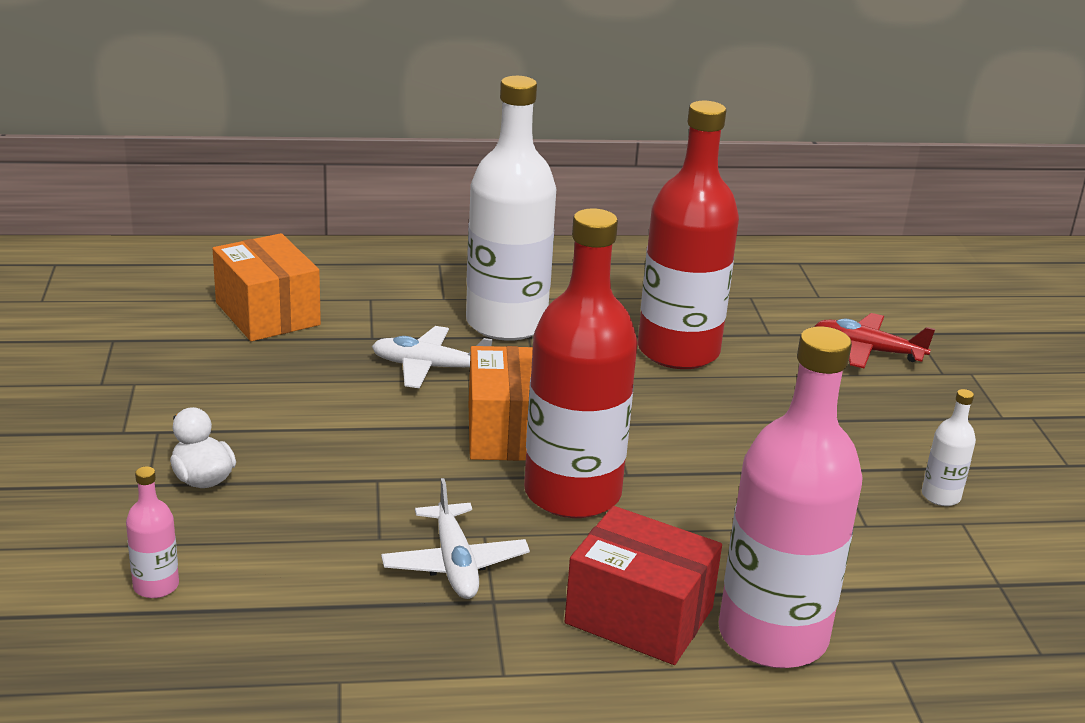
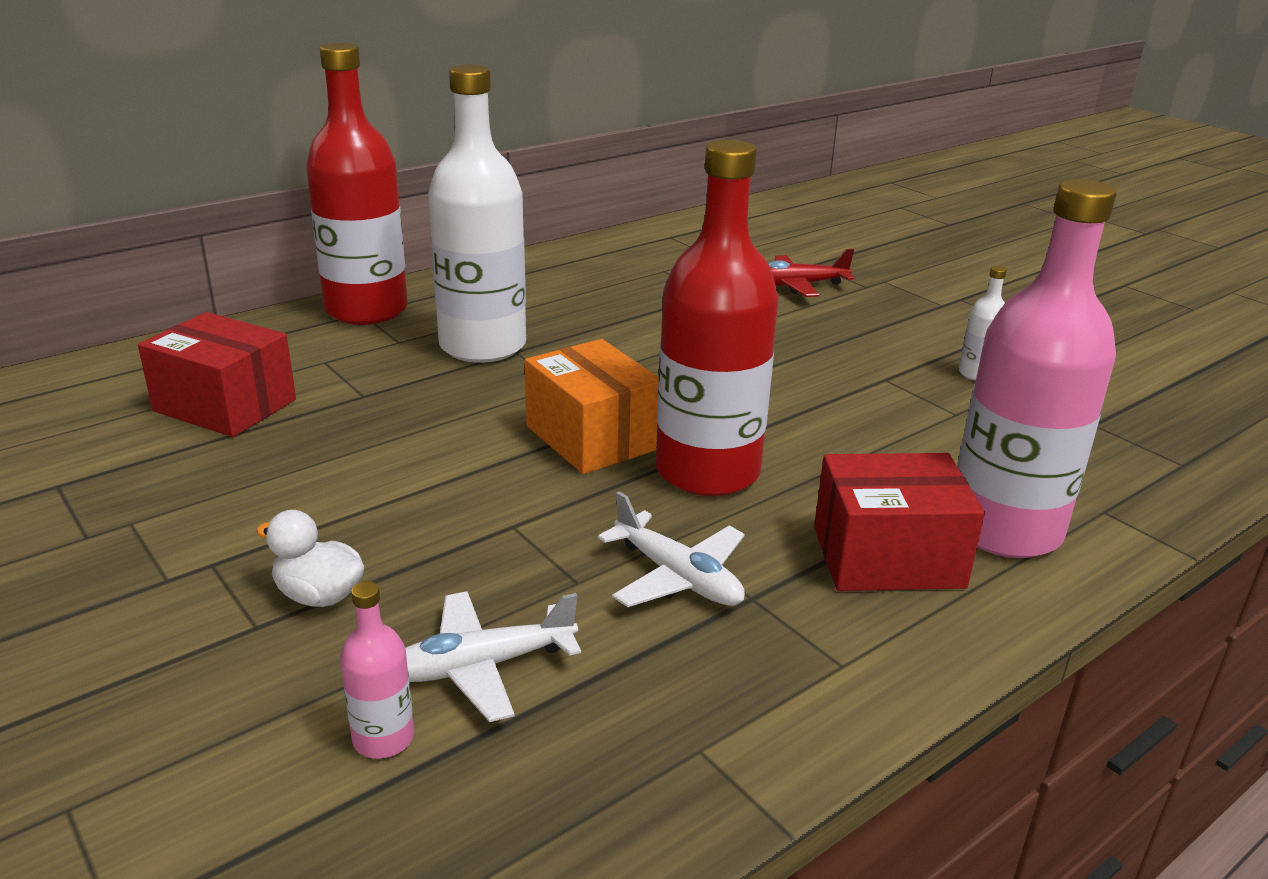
camera: 30 degrees left, 0 degrees up
(267, 314) = (225, 405): orange box -> red box
(429, 367) = (451, 405): white plane -> white plane (482, 666)
(678, 351) = (657, 326): red bottle -> red bottle (366, 310)

